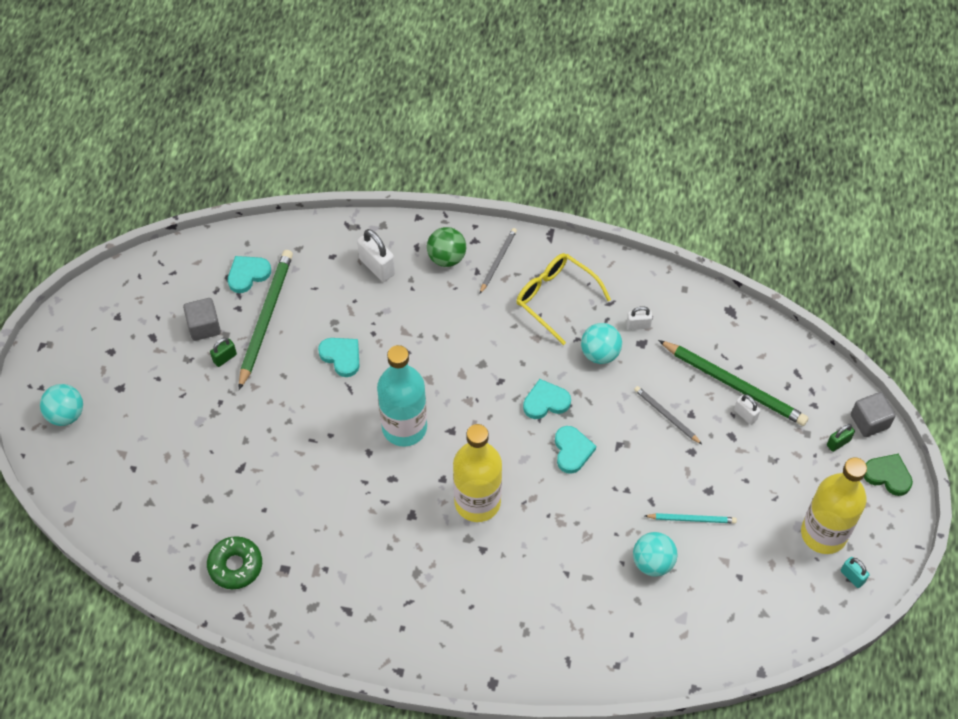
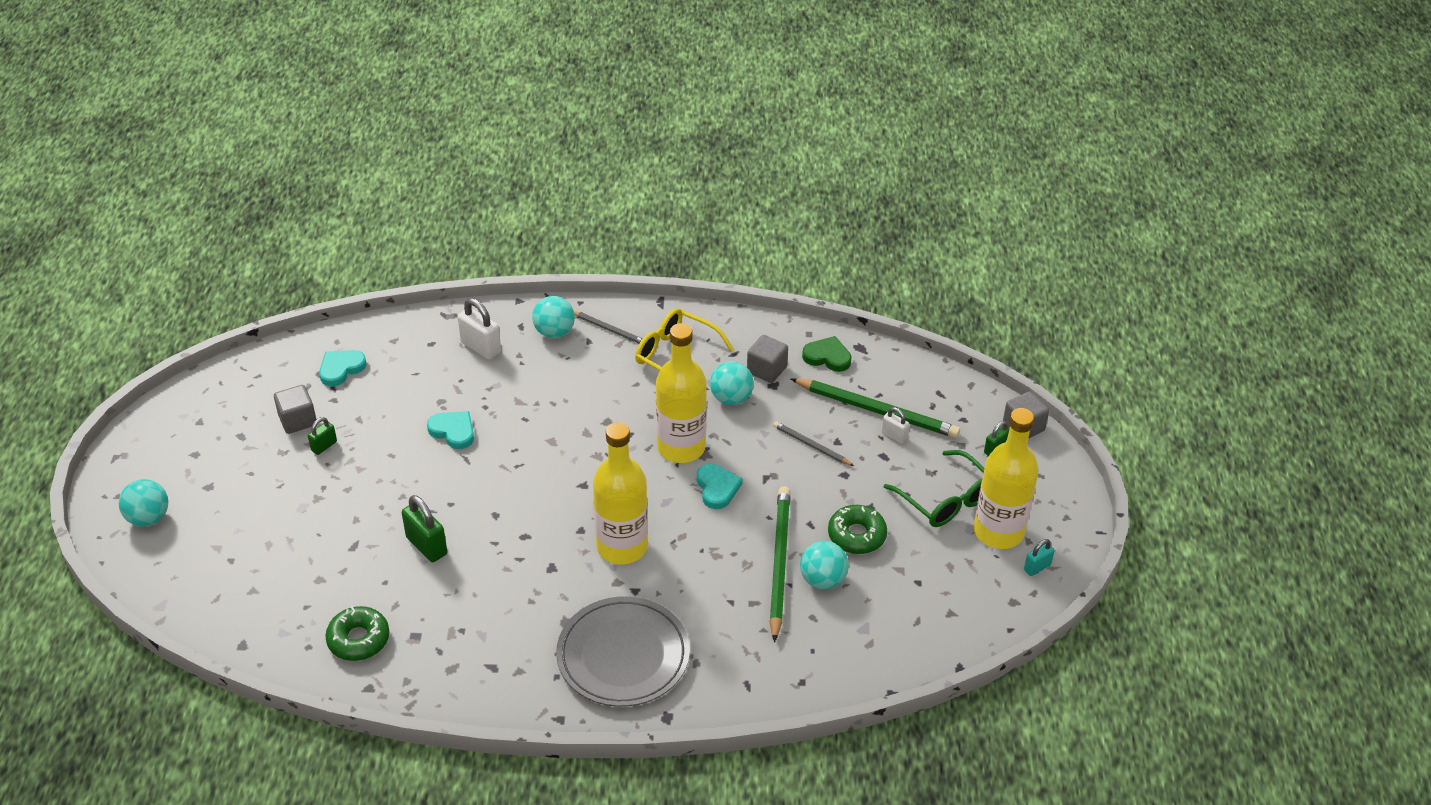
camera: 10 degrees left, 15 degrees down
(265, 318) = (365, 406): green pencil -> green pencil (779, 563)
(304, 477) = (426, 546): none -> green padlock
(404, 427) = (531, 487): turquoise bottle -> none
(446, 257) = (554, 332): green ball -> turquoise ball
(463, 615) = (623, 656): none -> grey plate
(498, 261) = (609, 329): grey pencil -> grey pencil turned 105 degrees clockwise
(546, 402) = (681, 447): turquoise heart -> yellow bottle
(638, 325) = (766, 370): white padlock -> grey cube
(692, 519) = (856, 535): turquoise pencil -> green donut
(781, 492) = (946, 500): none -> green glasses
(852, 576) = (1037, 567): turquoise padlock -> turquoise padlock turned 75 degrees counterclockwise
(887, 475) = (1053, 472): green heart -> green heart (827, 357)

